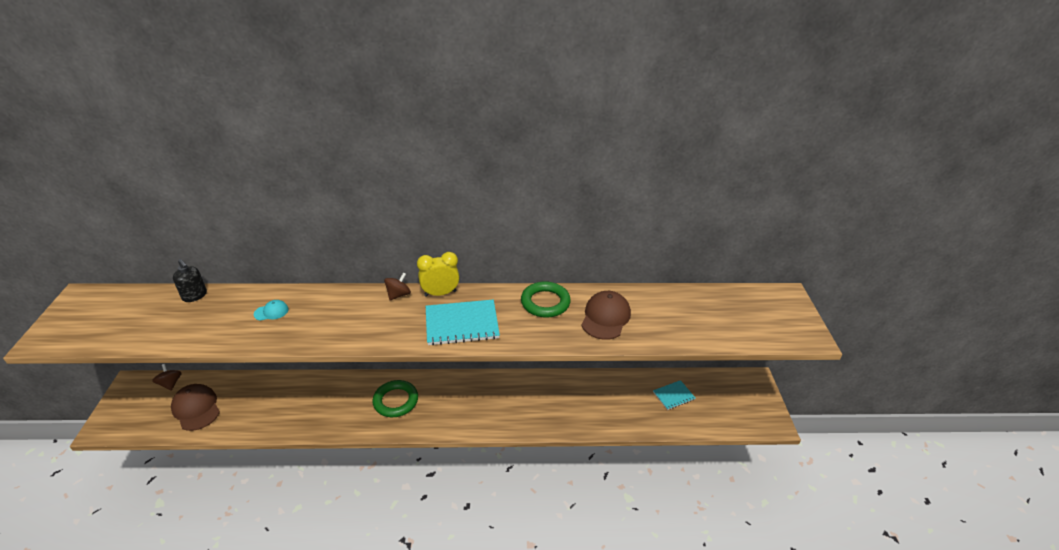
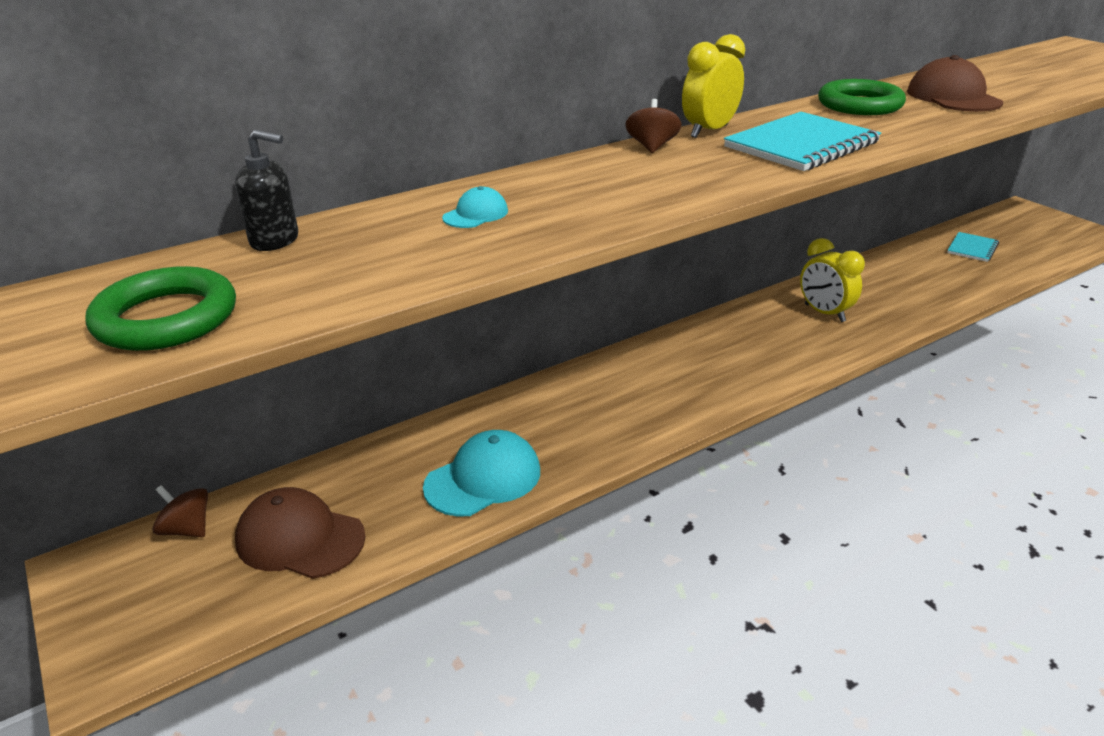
camera: 30 degrees left, 5 degrees down
(278, 416) = (483, 479): none -> turquoise cap
(396, 401) = (652, 383): green ring -> green ring (166, 318)
(526, 400) = (824, 313): none -> yellow clock

